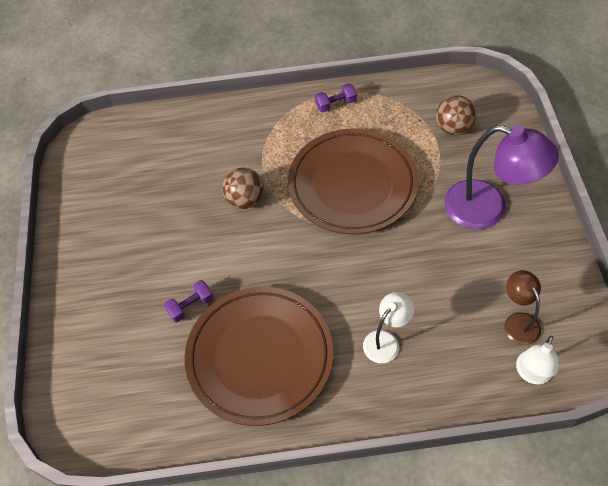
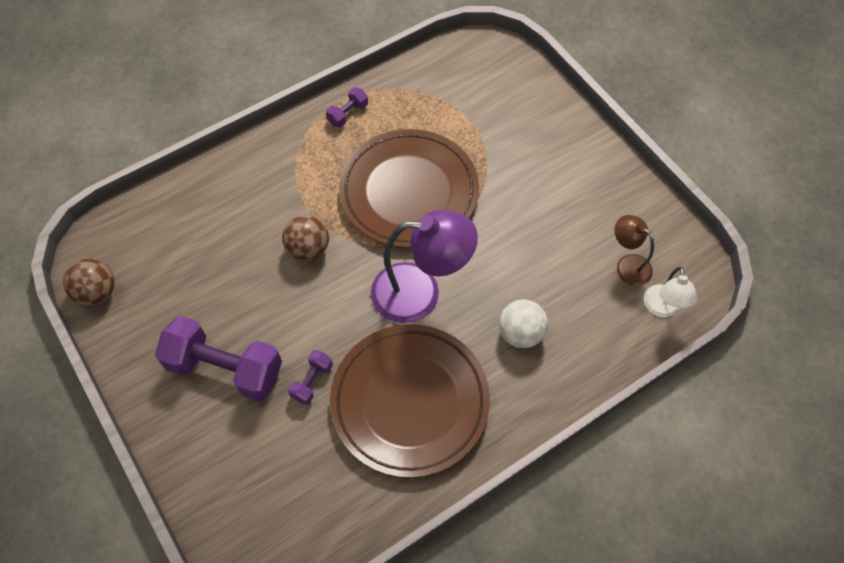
camera: 30 degrees left, 5 degrees up
(131, 268) = (225, 368): none -> purple dumbbell
(386, 341) = (520, 333): white lamp -> white ball
(453, 128) = (476, 98): brown ball -> brown ball (97, 292)
(488, 209) = (548, 168): purple lamp -> purple lamp (420, 293)

